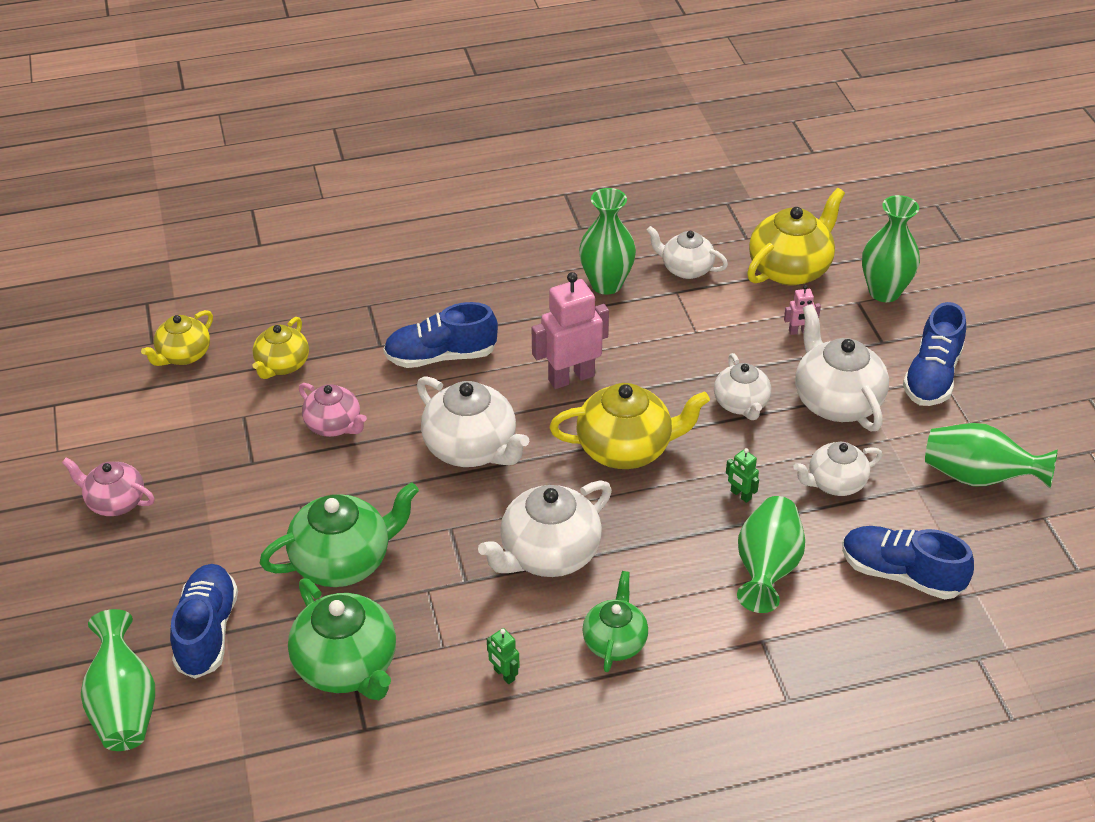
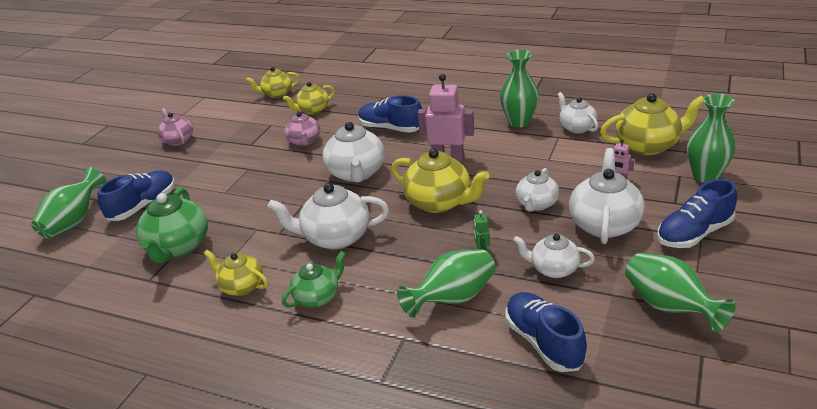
camera: 40 degrees right, 10 degrees down
(343, 561) = (235, 200): green teapot -> none
(504, 675) = (241, 286): green robot -> yellow teapot

